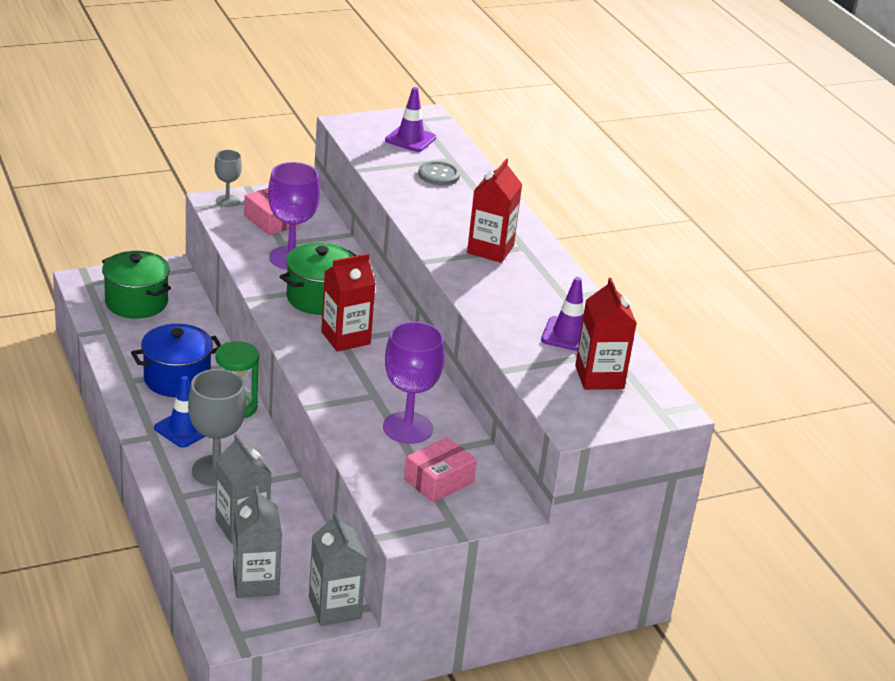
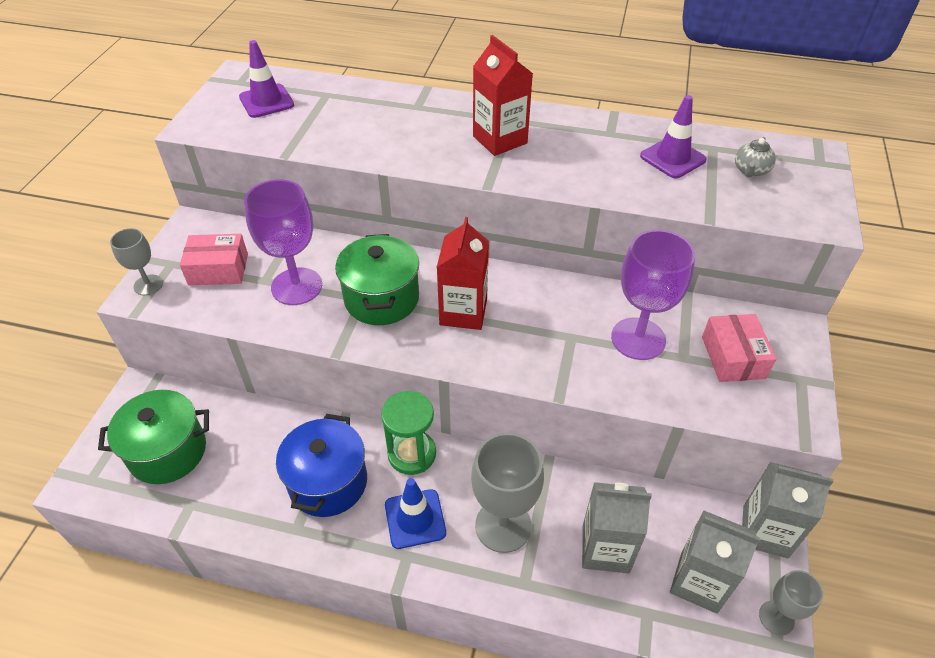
camera: 50 degrees left, 15 degrees up
(260, 630) = (776, 617): none -> grey goblet
(439, 175) = (346, 113): grey button -> none
(599, 377) = (750, 171): red carton -> grey teapot

